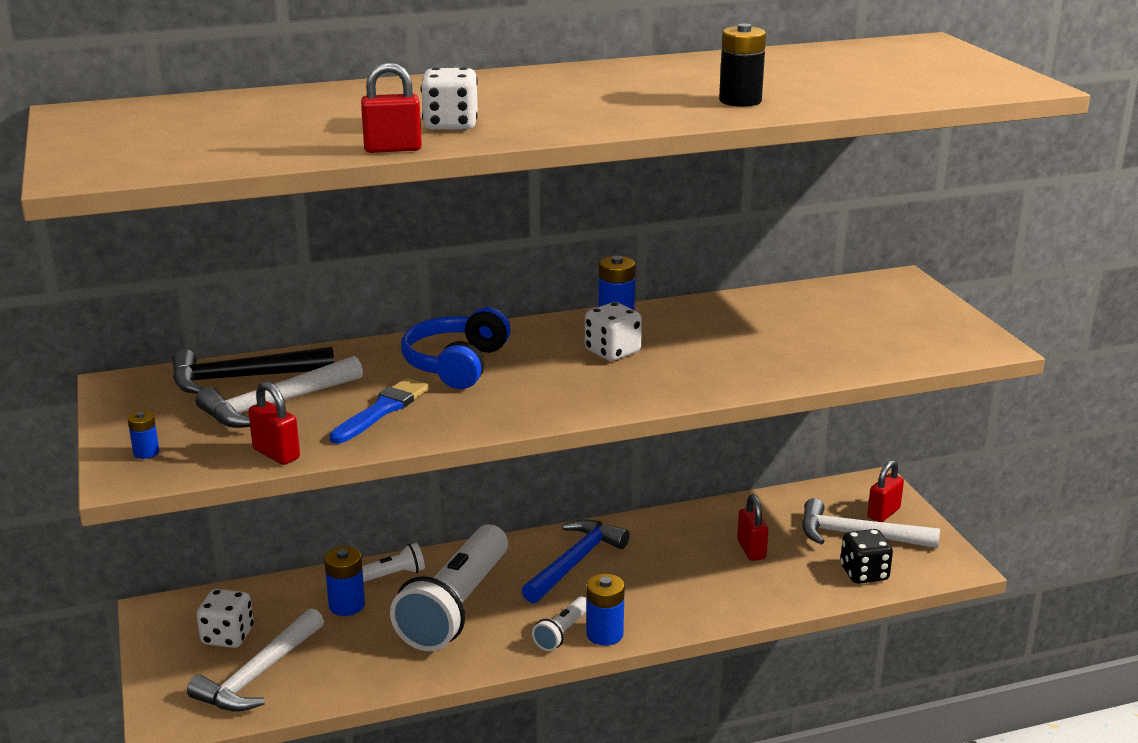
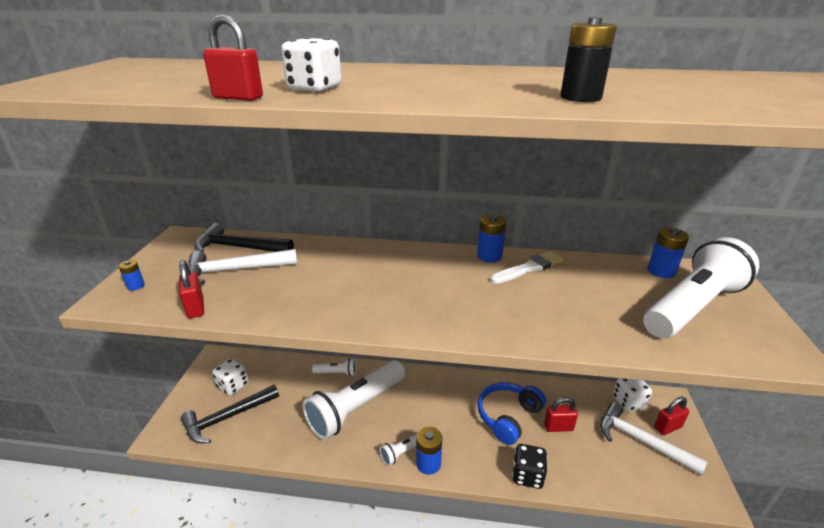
camera: 25 degrees right, 5 degrees up
(259, 674) = (227, 418): white hammer -> black hammer
(347, 605) = (302, 386): blue battery -> blue battery (661, 271)
(382, 410) = (286, 291): blue brush -> none
(456, 364) = (361, 268): blue headphones -> blue headphones (508, 417)
(574, 562) = (441, 398): blue hammer -> none
(612, 352) = (467, 283): white dice -> white dice (628, 401)
(676, 320) = (529, 268): none -> white brush
(751, 550) = (558, 427): red padlock -> red padlock turned 75 degrees clockwise
(864, 573) = (633, 478): black dice -> black dice (527, 475)
(879, 322) = (692, 307): none -> white flashlight

